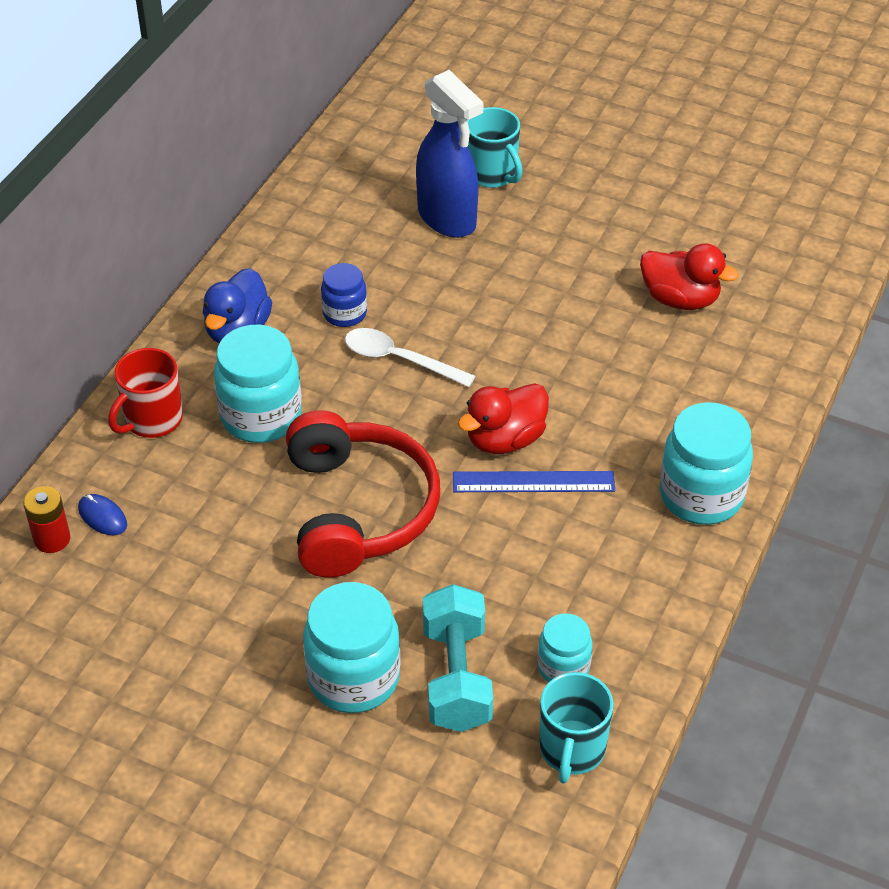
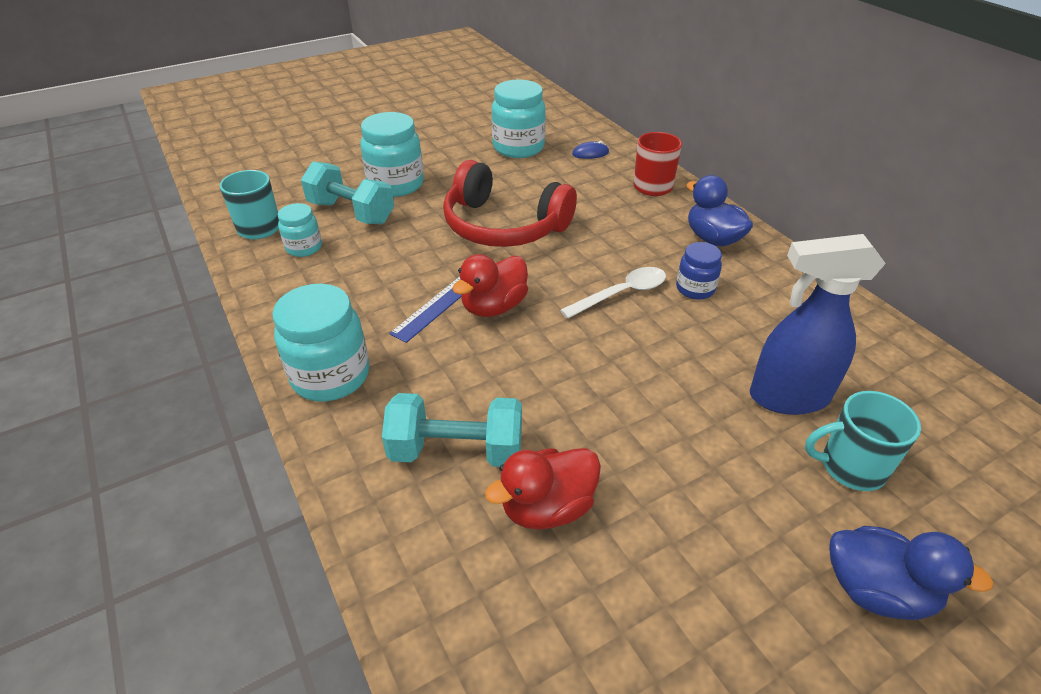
camera: 125 degrees right, 5 degrees down
(52, 539) = (590, 138): red battery -> none
(261, 416) = (619, 220): turquoise jar -> turquoise jar (518, 148)
(505, 439) = (494, 307): red duck -> red duck turned 135 degrees counterclockwise
(587, 146) = (876, 590): none -> blue duck
(686, 369) = (456, 451): none -> turquoise dumbbell

